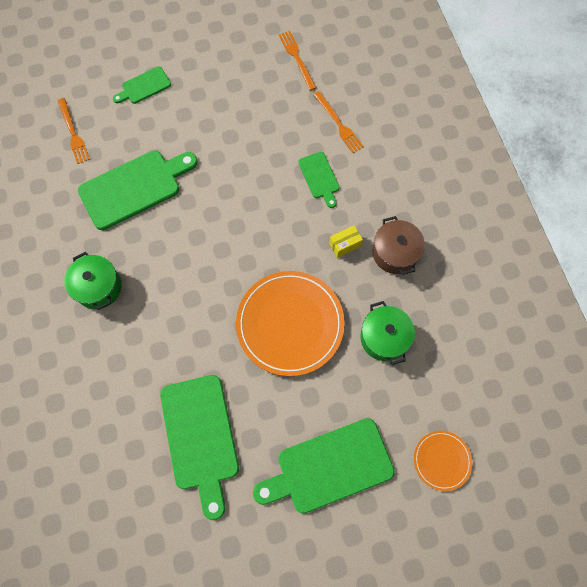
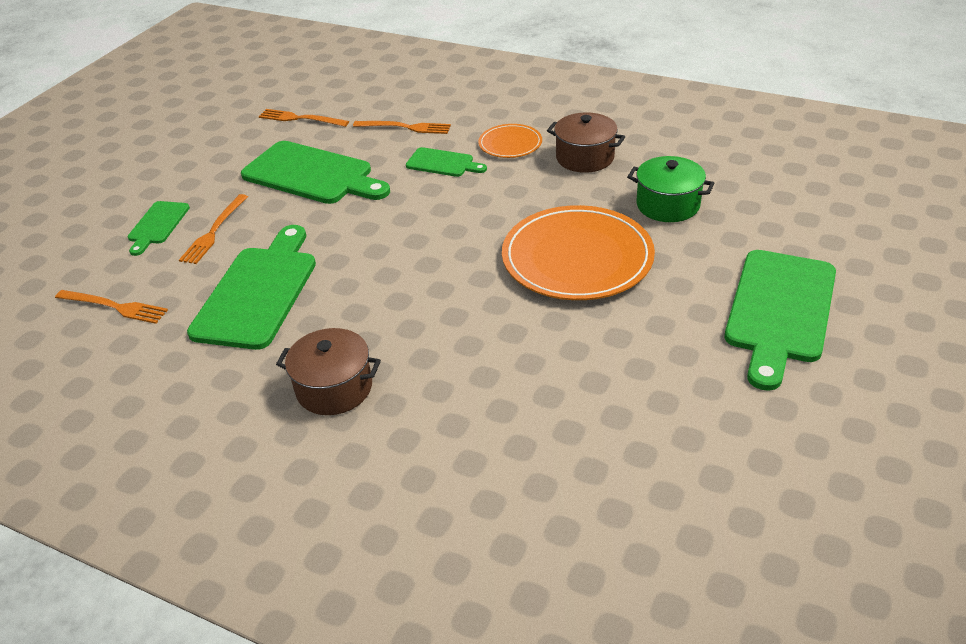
camera: 45 degrees left, 30 degrees down
(98, 287) = (334, 388): green pot -> brown pot
(161, 119) = (214, 231): none -> orange fork
(200, 437) = (638, 397): green cutting board -> green cutting board (312, 175)
(345, 245) = (536, 182): yellow box -> none
(442, 460) = (844, 231): orange plate -> orange plate (510, 144)

